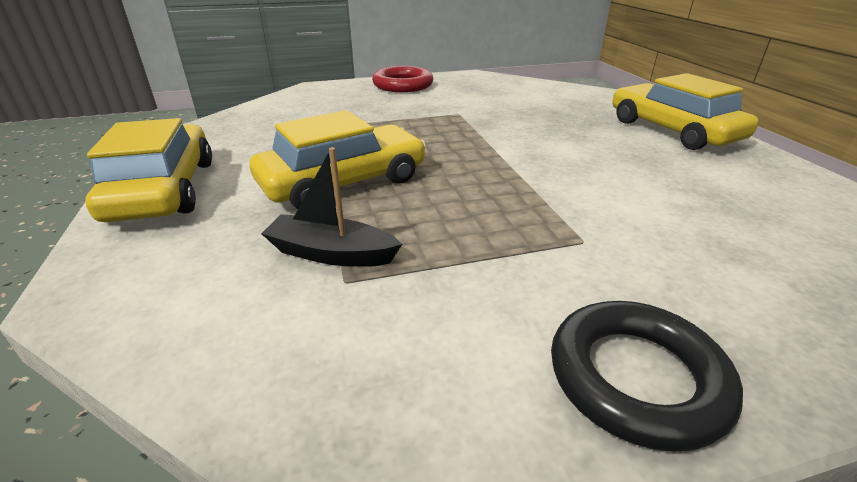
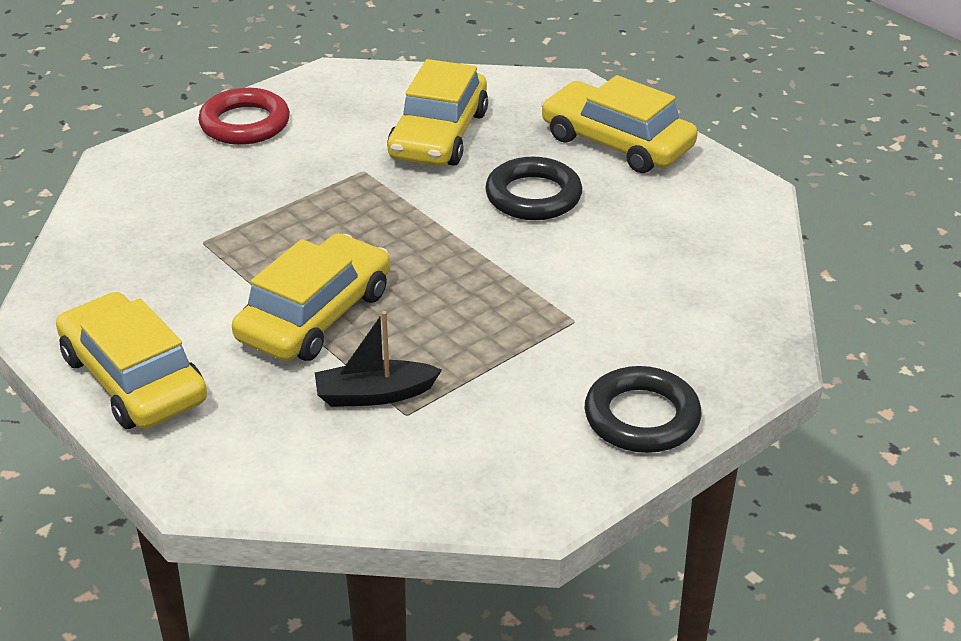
camera: 25 degrees left, 5 degrees up
(527, 106) = (438, 135): none -> yellow car
(584, 147) = (533, 196): none -> black ring

